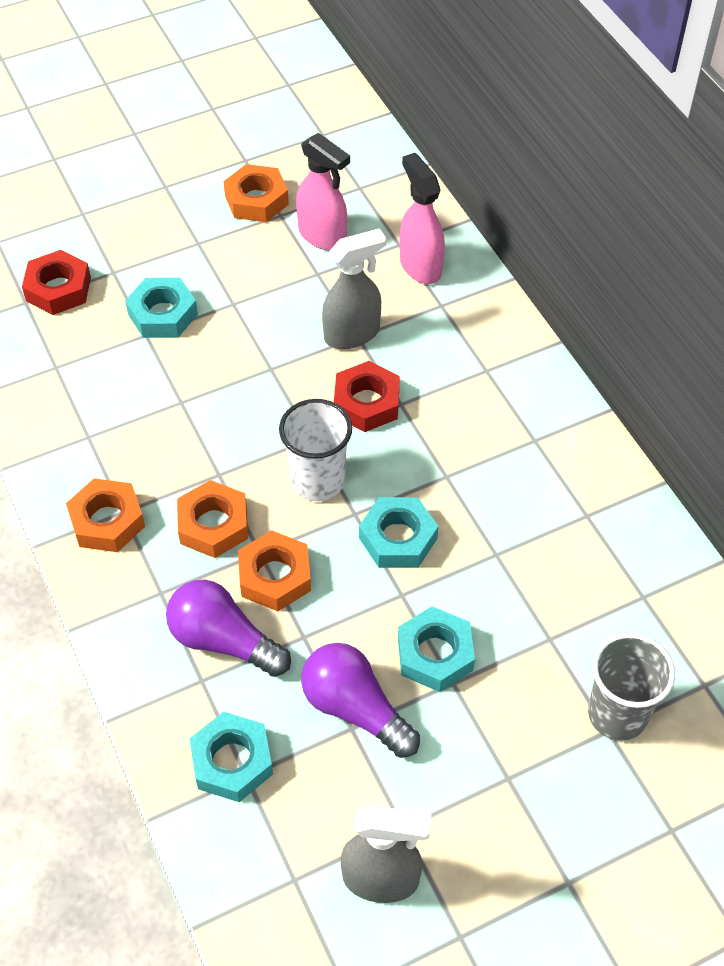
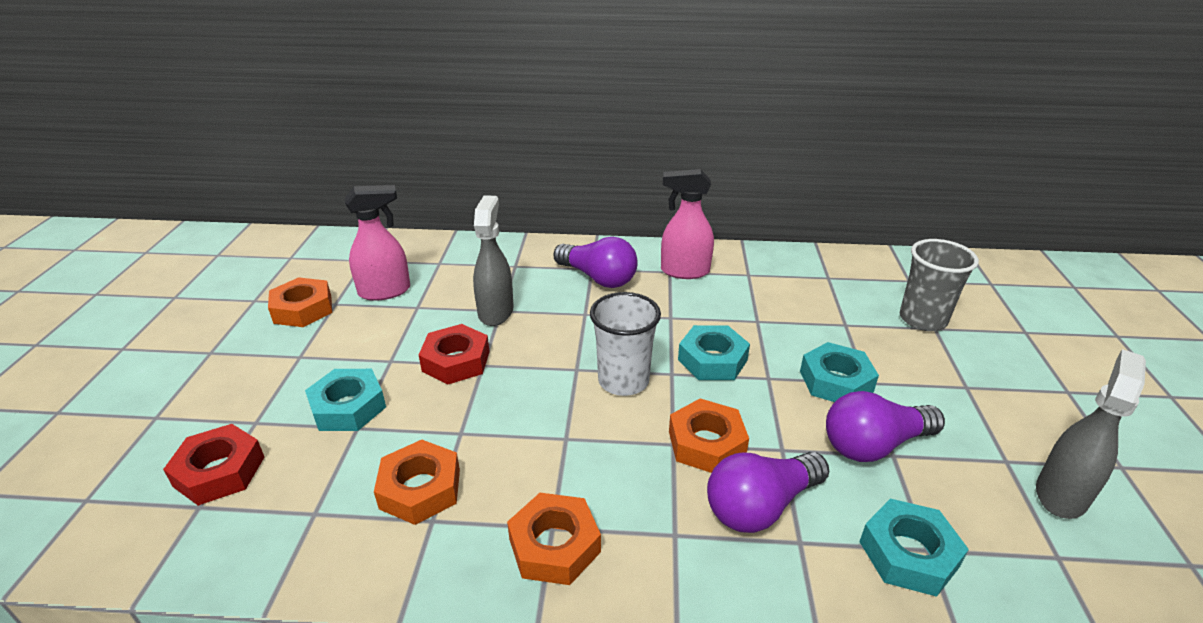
camera: 60 degrees left, 20 degrees down
(213, 525) = (621, 463): orange nut -> orange nut (420, 489)
(366, 403) = (568, 328): red nut -> red nut (456, 361)
(420, 266) = (470, 261): pink spray bottle -> pink spray bottle (684, 271)
(471, 384) = (598, 278): none -> purple light bulb

